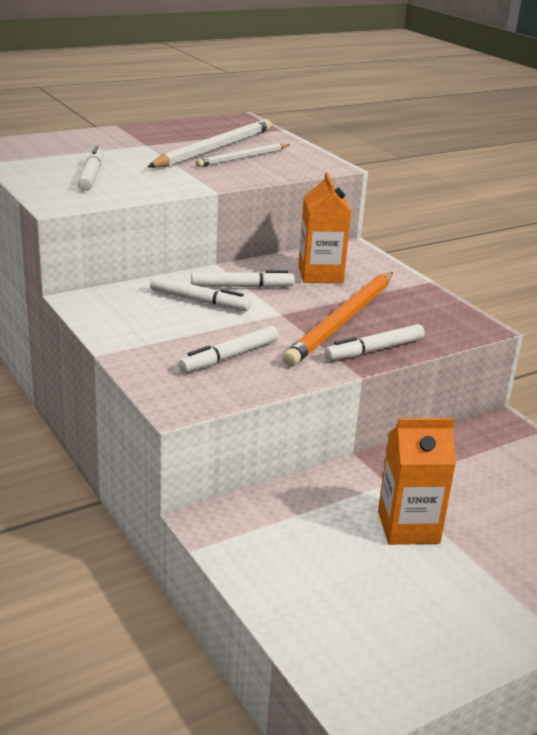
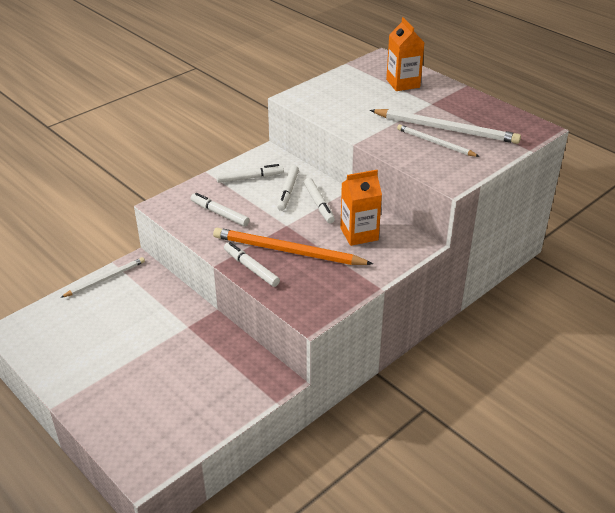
camera: 80 degrees right, 10 degrees up
(91, 175) = (349, 98): white marker -> white marker (250, 178)
(241, 561) = (105, 279): none -> white pencil
(408, 527) = (145, 337): orange carton -> orange carton (403, 83)

